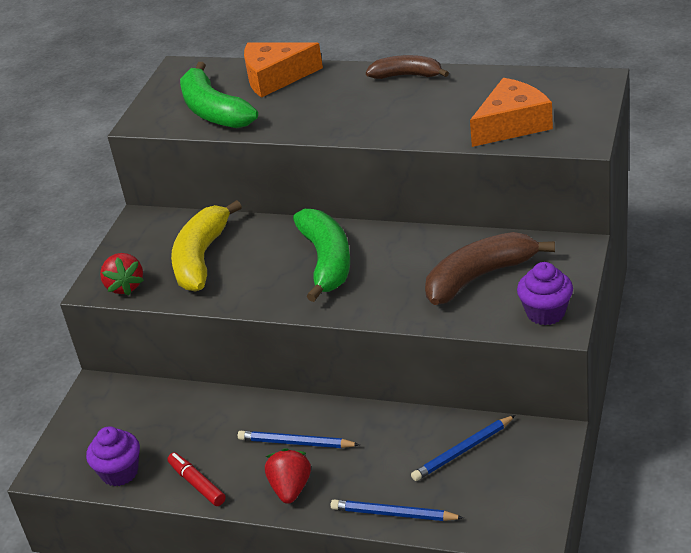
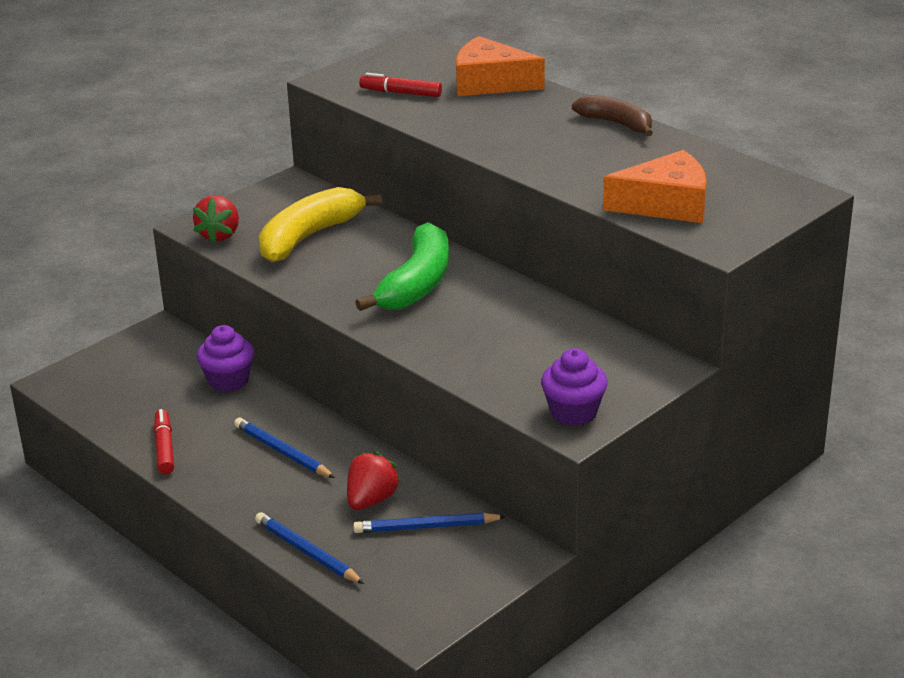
camera: 25 degrees right, 5 degrees down
(120, 472) = (111, 409): purple cupcake -> purple cupcake (228, 380)
(213, 111) = (401, 93): green banana -> red marker
(291, 488) = (239, 488): red strawberry -> red strawberry (371, 500)
(479, 277) = (545, 354): brown banana -> none

